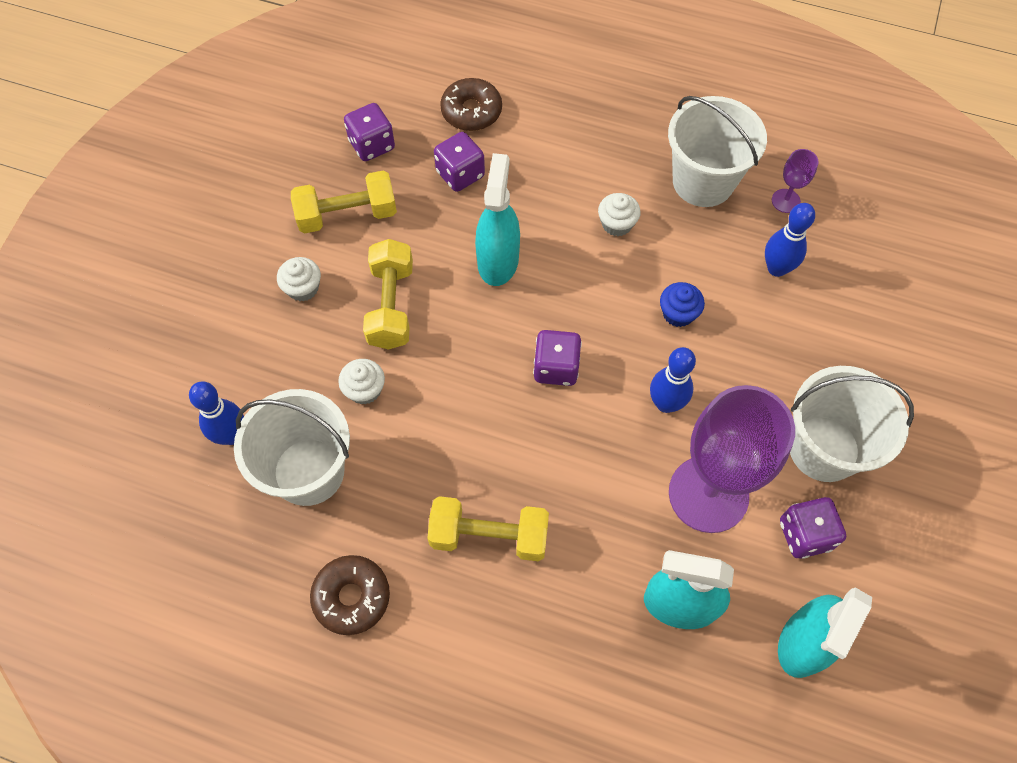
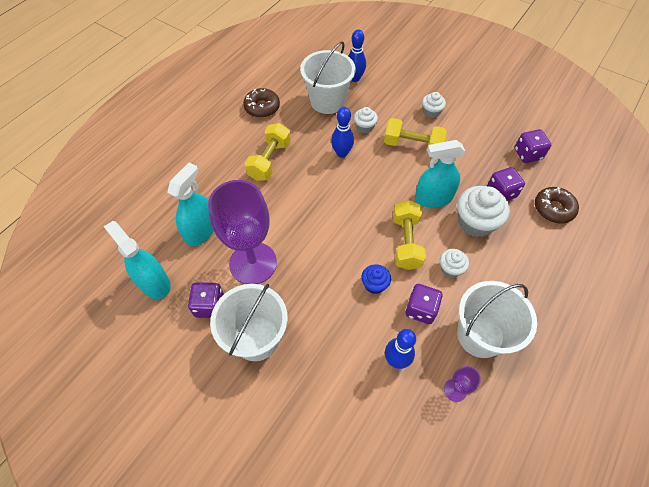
camera: 105 degrees right, 5 degrees down
(347, 215) = (476, 136): yellow dumbbell -> yellow dumbbell (406, 242)
(498, 260) = (433, 198): turquoise spray bottle -> turquoise spray bottle turned 150 degrees clockwise
(526, 201) = (475, 222): none -> white cupcake
(556, 368) = (354, 210): purple dice -> purple dice (421, 309)
(666, 403) = (315, 258): blue bowling pin -> blue bowling pin (342, 153)

